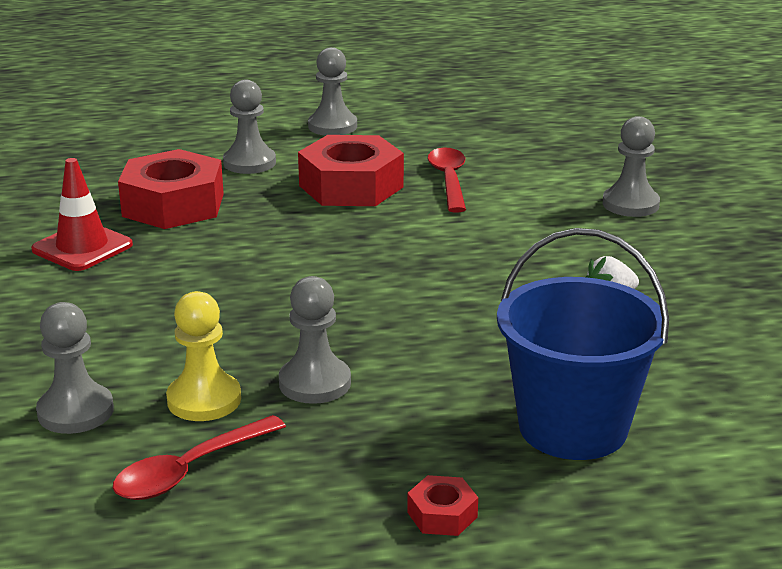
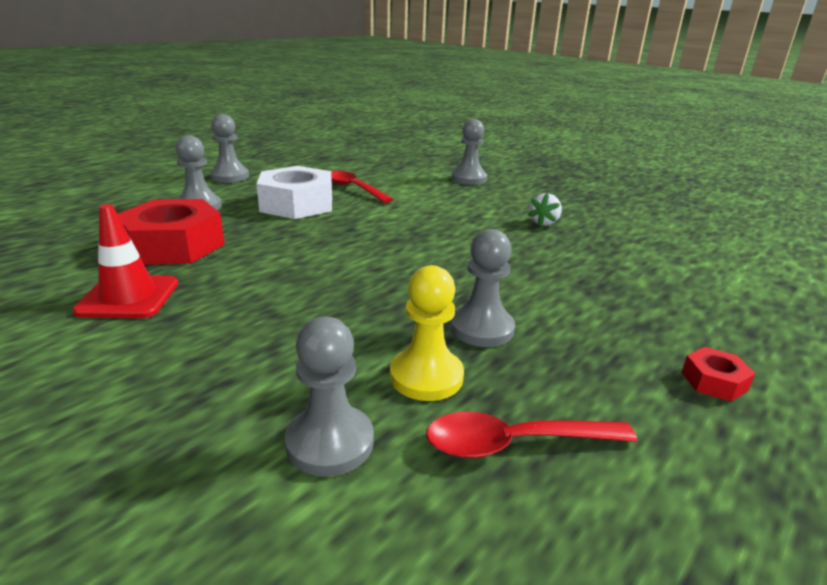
camera: 40 degrees left, 0 degrees up
(189, 470) = (514, 443): red spoon -> red spoon turned 75 degrees clockwise
(351, 186) = (297, 204): red nut -> white nut
(573, 427) = (660, 294): blue bucket -> none

